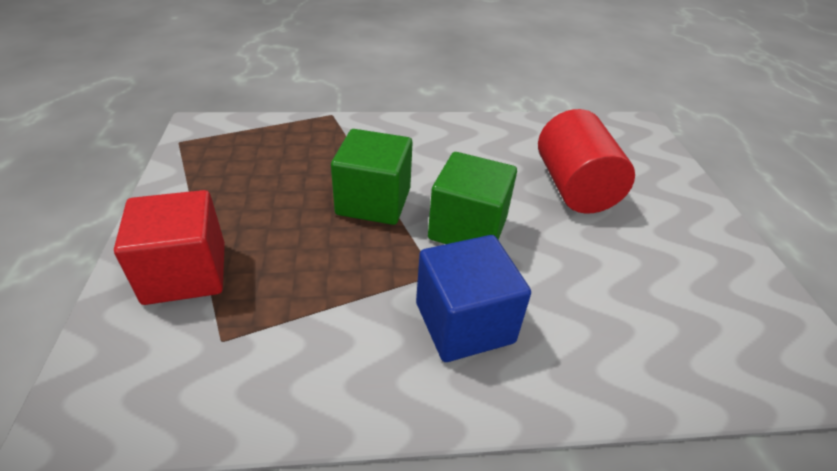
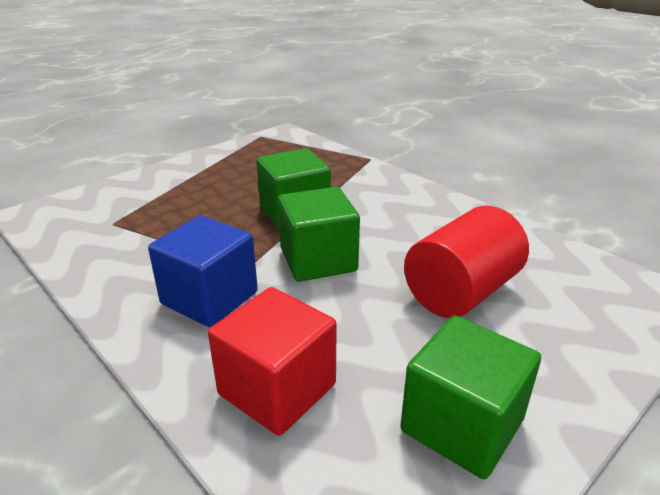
camera: 55 degrees right, 10 degrees down
(185, 273) = (153, 190): red cube -> red cube (277, 389)
(709, 267) = (462, 425): none -> green cube

